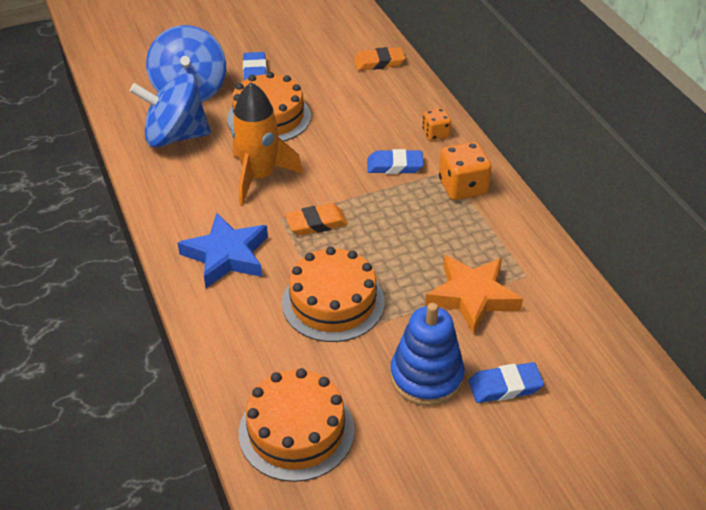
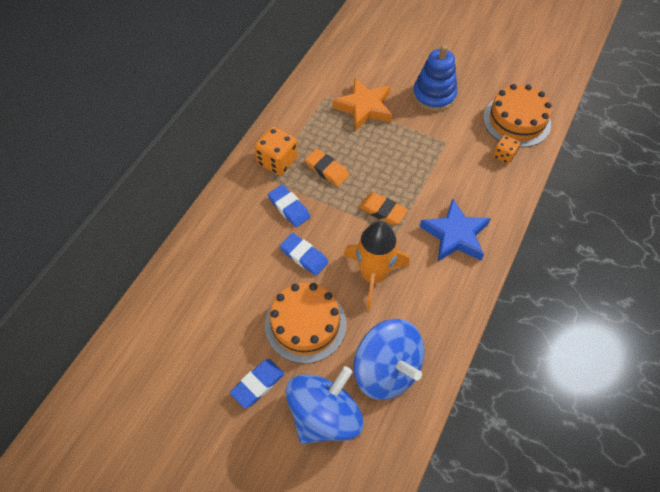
camera: 130 degrees left, 15 degrees up
(333, 302) = (431, 160): orange cake -> none
(379, 62) = (167, 303): orange eraser -> orange eraser (327, 170)
(435, 133) = (233, 207): orange dice -> orange dice (503, 155)
(505, 386) = (407, 67): blue eraser -> blue eraser (304, 256)

